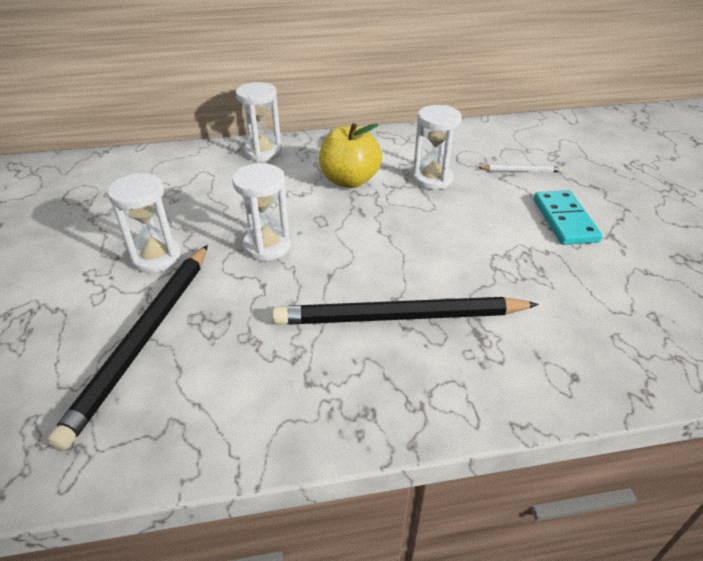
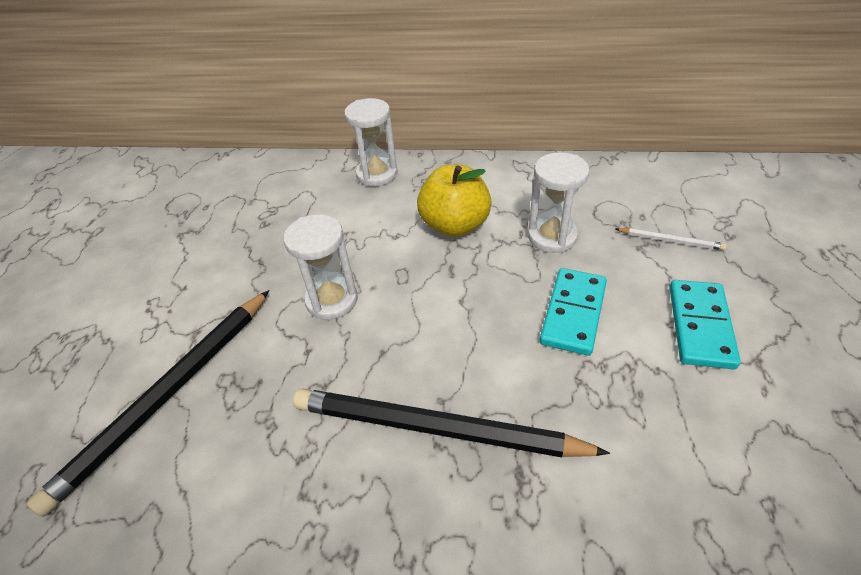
camera: 20 degrees right, 5 degrees up
(156, 257) = (219, 295): white hourglass -> none
(471, 226) = (573, 313): none -> turquoise domino

